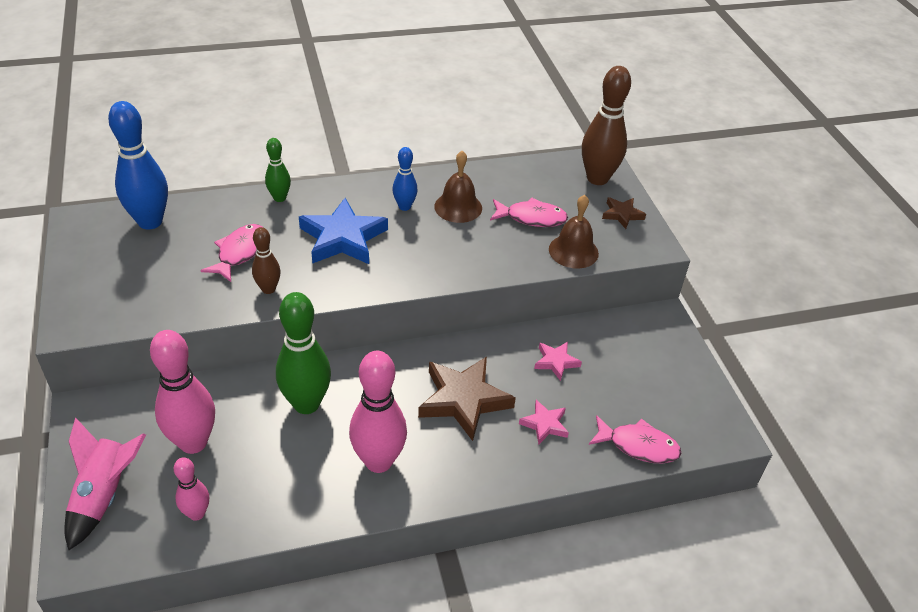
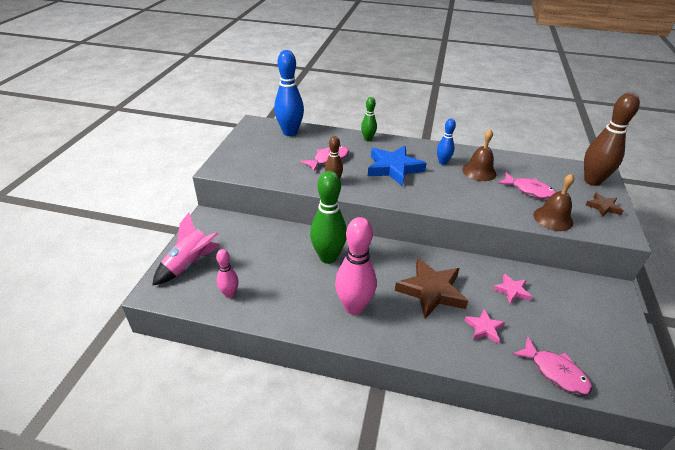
camera: 30 degrees right, 5 degrees down
(193, 442) = (252, 255): pink bowling pin -> none

